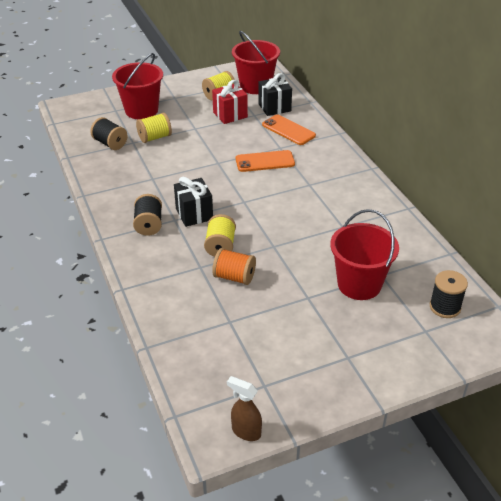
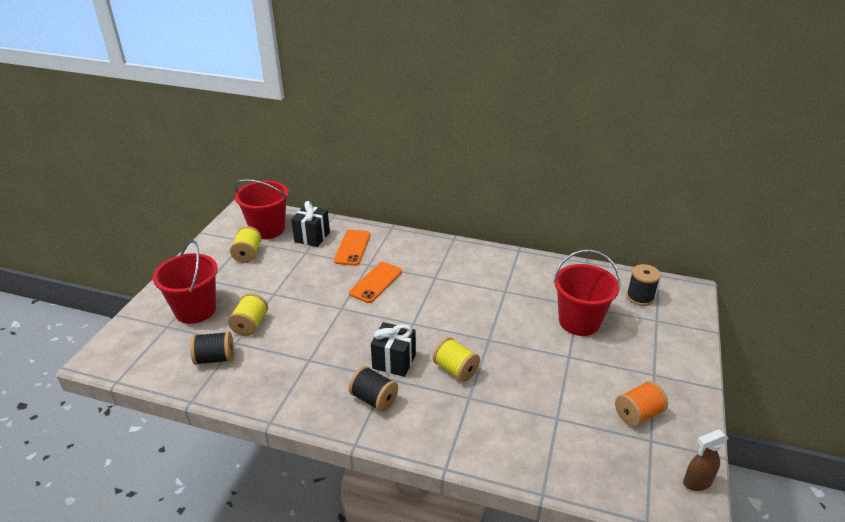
camera: 50 degrees left, 5 degrees down
(230, 115) = (285, 264): red gift -> none
(234, 277) = (504, 384): orange spool -> orange spool (638, 414)
(288, 130) = (352, 248): orange phone -> orange phone turned 75 degrees counterclockwise

